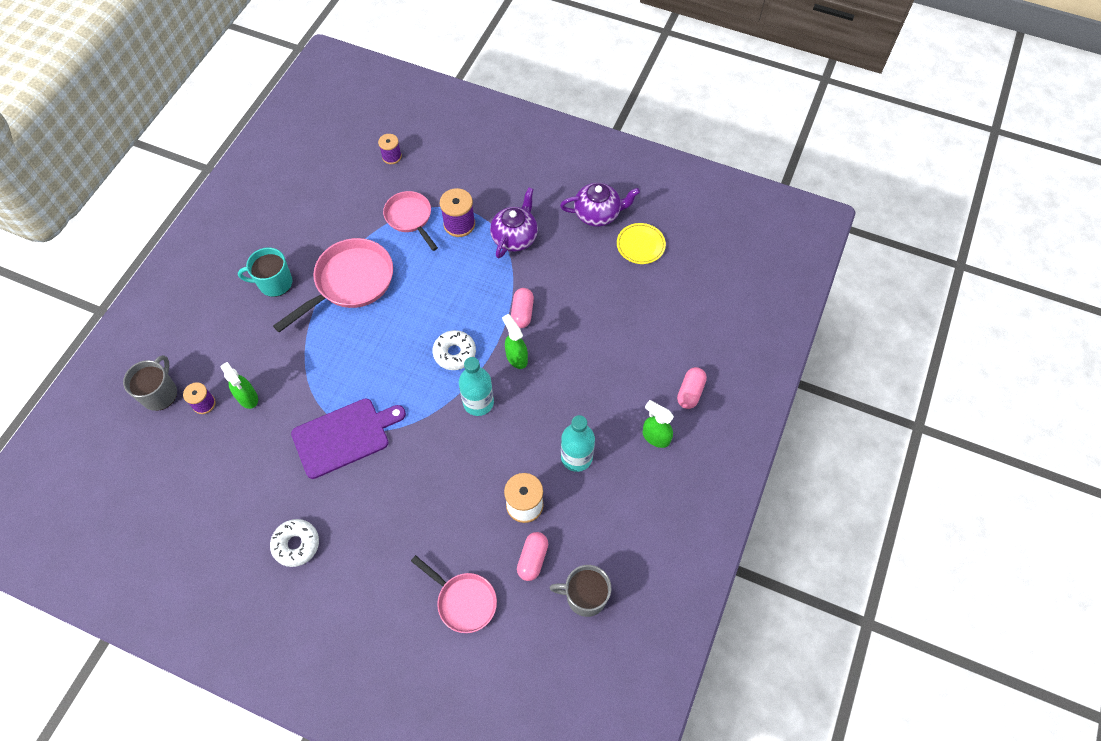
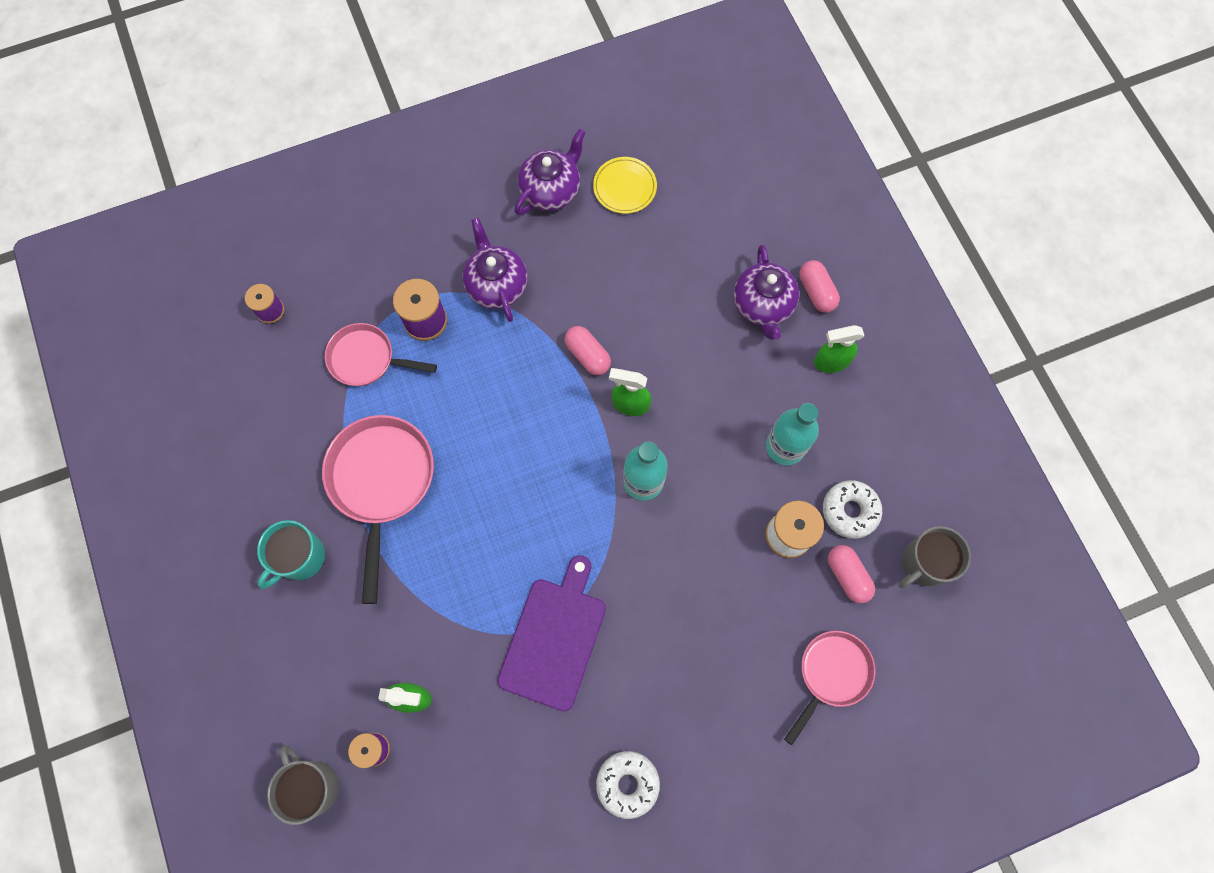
camera: 45 degrees left, 10 degrees up
(454, 353) = (568, 455): white donut -> white donut (850, 511)
(463, 601) = (831, 674): pink pan -> pink pan turned 45 degrees counterclockwise
(649, 372) = (763, 305): none -> purple teapot

